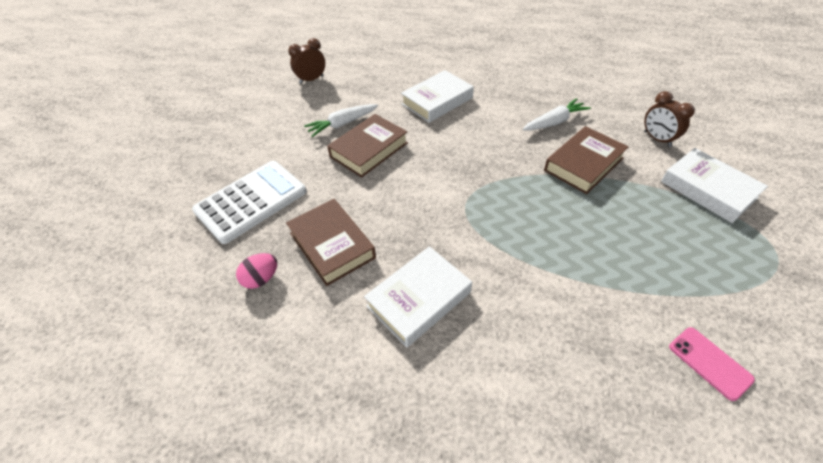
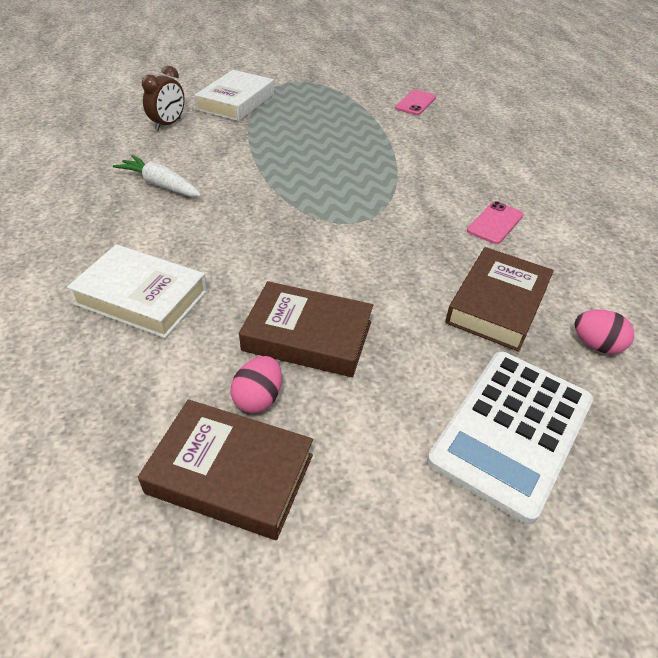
camera: 120 degrees left, 5 degrees down
(251, 201) = (511, 431): white calculator -> white calculator turned 75 degrees counterclockwise
(311, 79) = (105, 543): brown clock -> none
(342, 124) = (258, 398): white carrot -> pink egg
(419, 299) = (495, 223): white book -> pink phone
(583, 164) = (235, 160): brown book -> brown book (230, 474)

